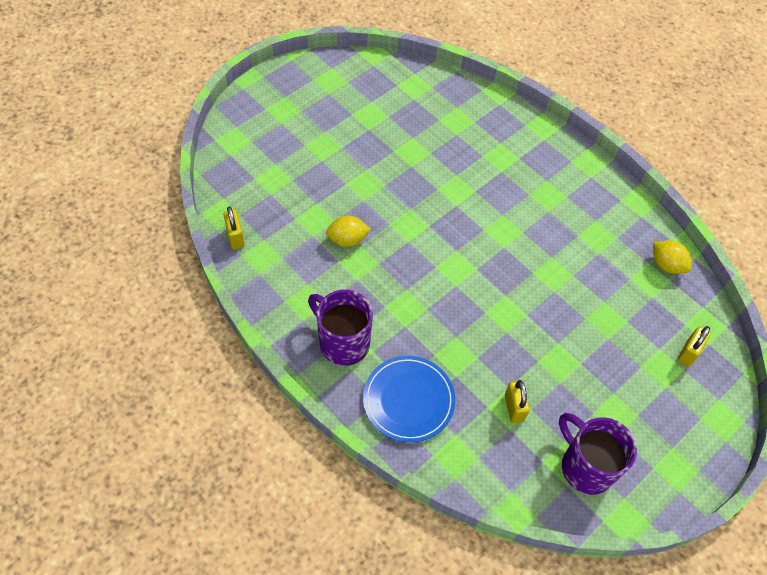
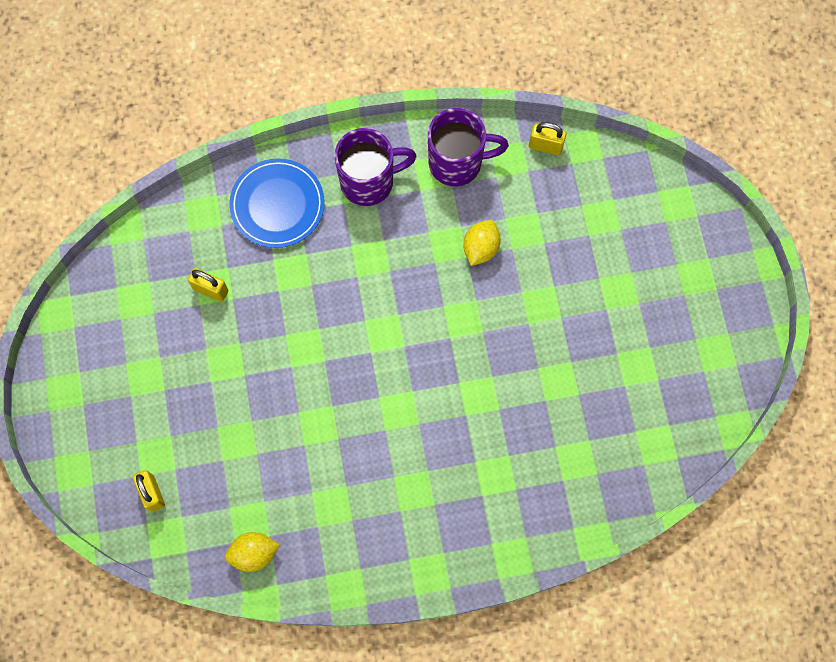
camera: 125 degrees right, 15 degrees up
(585, 466) = (120, 314): purple mug -> purple mug (457, 162)

